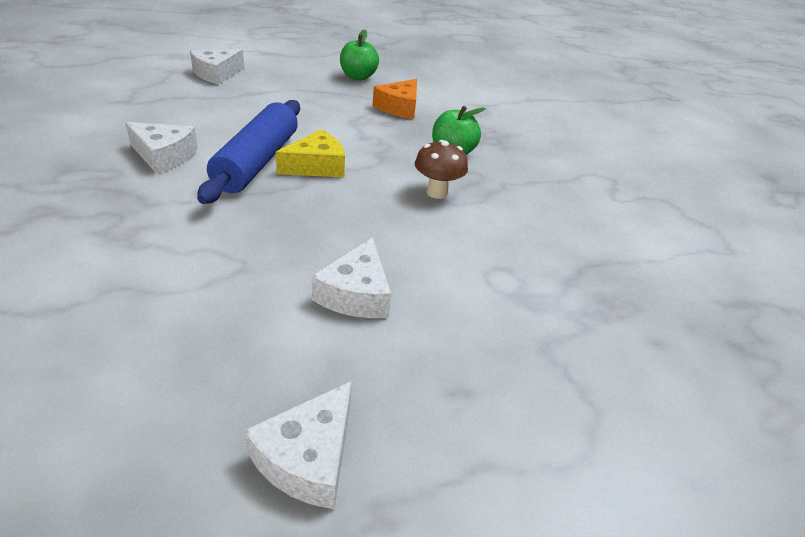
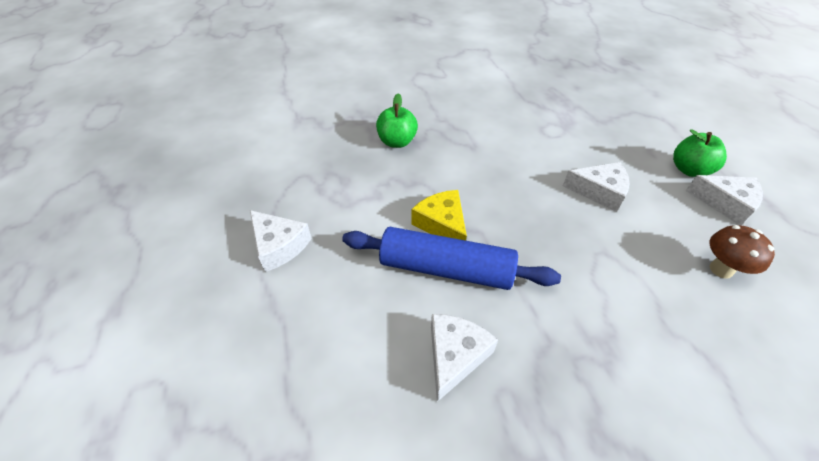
camera: 85 degrees left, 10 degrees up
(216, 74) = (199, 359): white cheese -> white cheese (279, 246)
(358, 77) = (221, 205): green apple -> green apple (689, 170)
(399, 107) = (307, 172): orange cheese -> none
(437, 192) = (463, 152): brown mushroom -> brown mushroom (721, 269)

